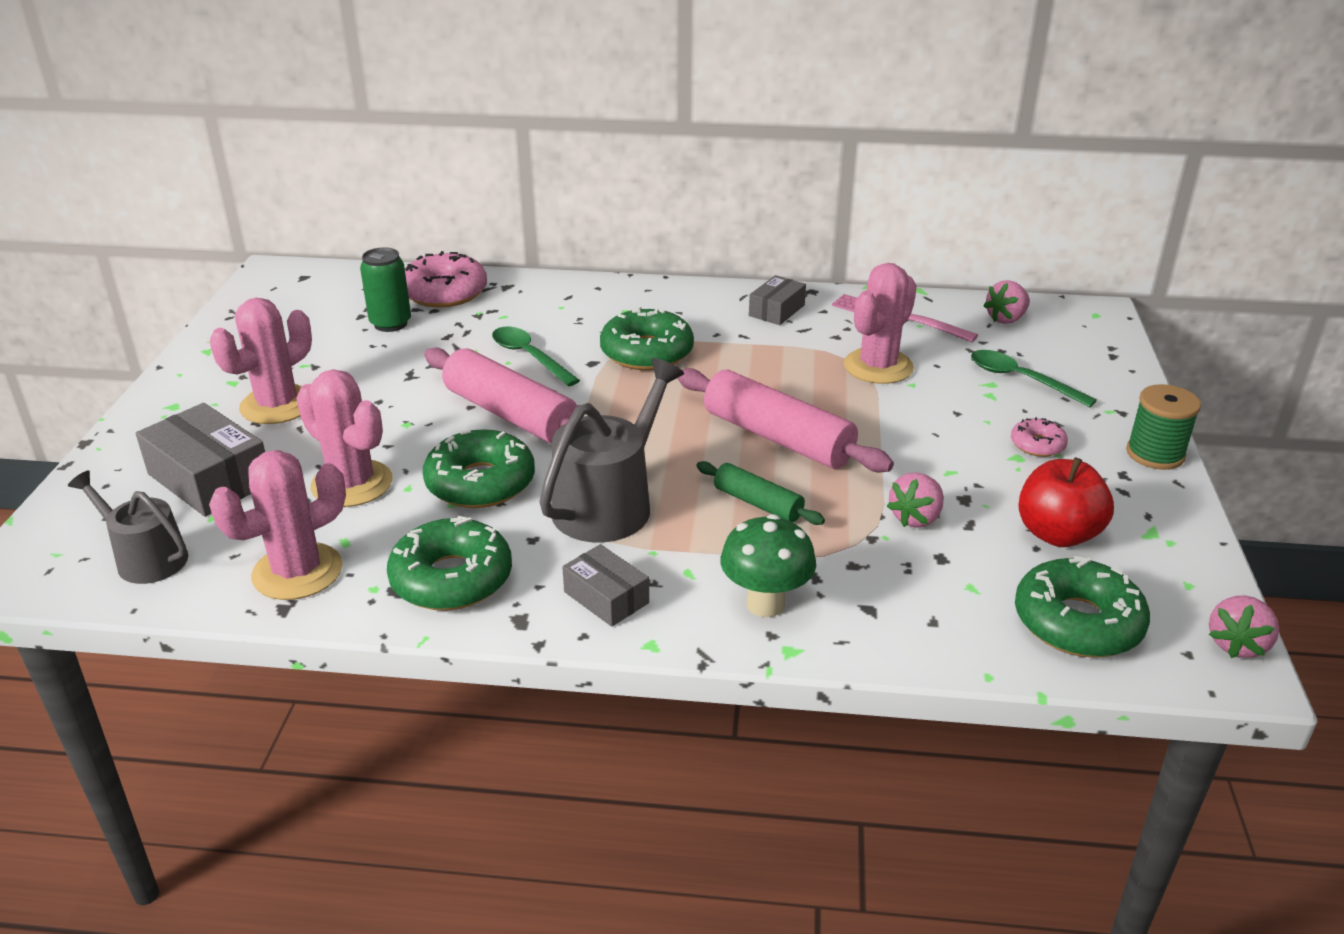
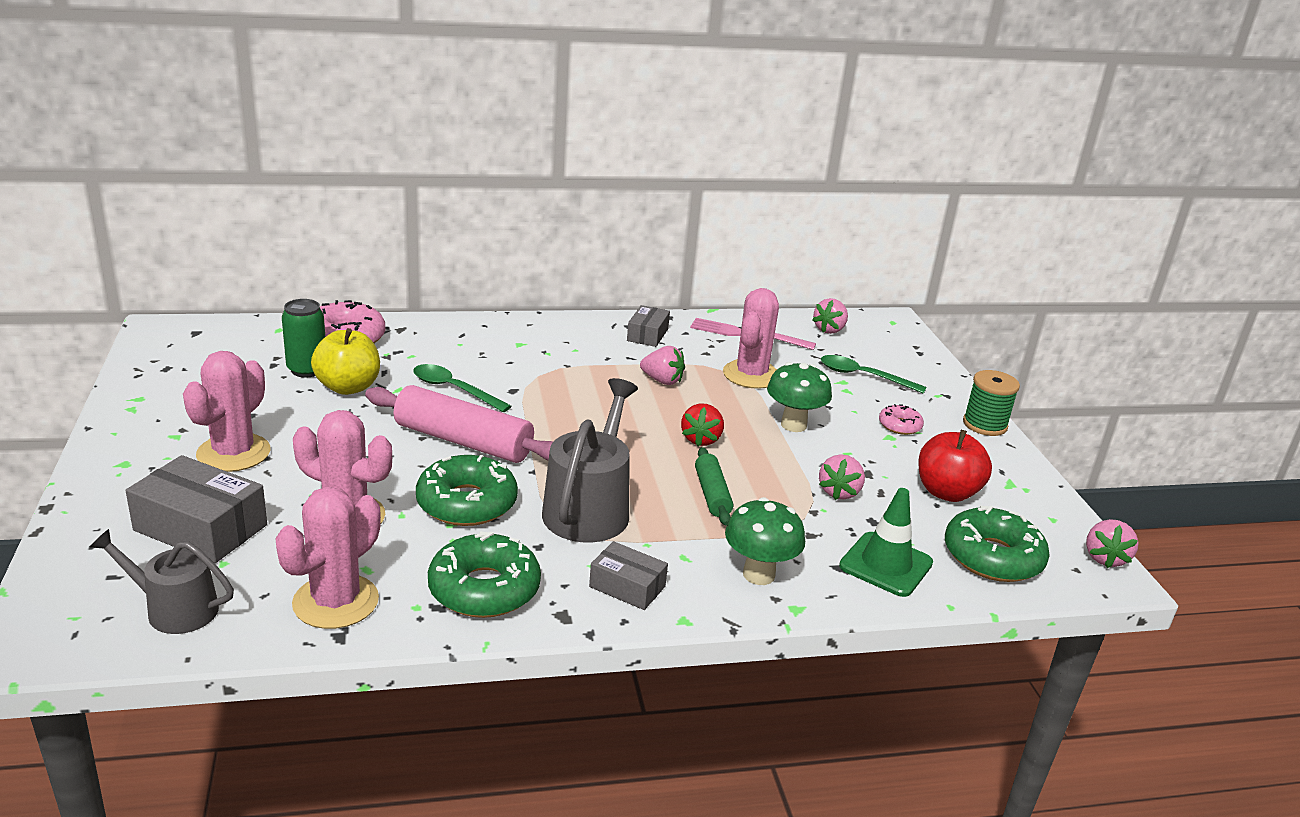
camera: 20 degrees left, 5 degrees down
(422, 345) = (348, 387): none -> yellow apple
(647, 352) = (556, 378): green donut -> none
(758, 503) = (712, 494): green rolling pin -> green rolling pin turned 60 degrees clockwise
(766, 365) = (662, 381): none -> pink strawberry
(778, 438) = (701, 439): pink rolling pin -> red strawberry
(900, 431) = (793, 425): none -> green mushroom
(930, 613) = (886, 565): none -> green traffic cone

